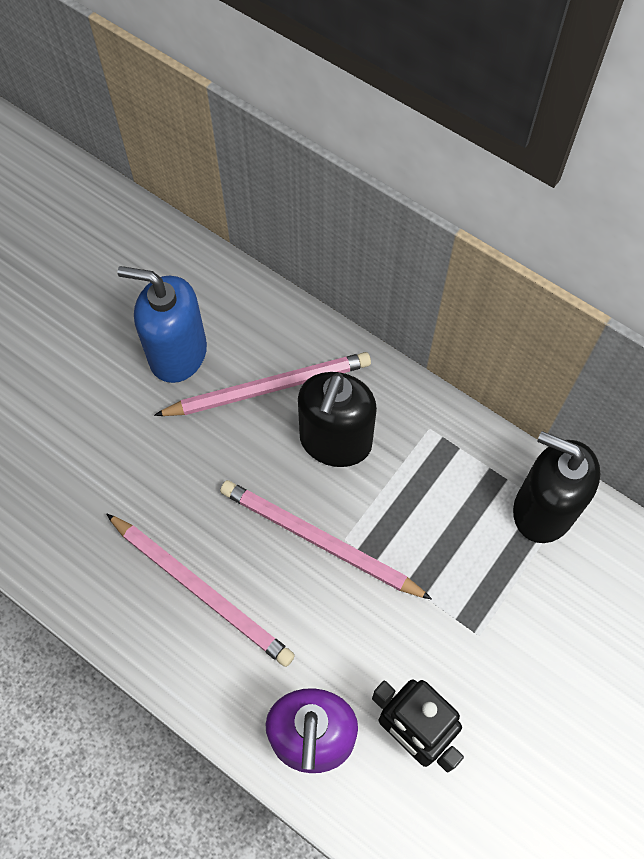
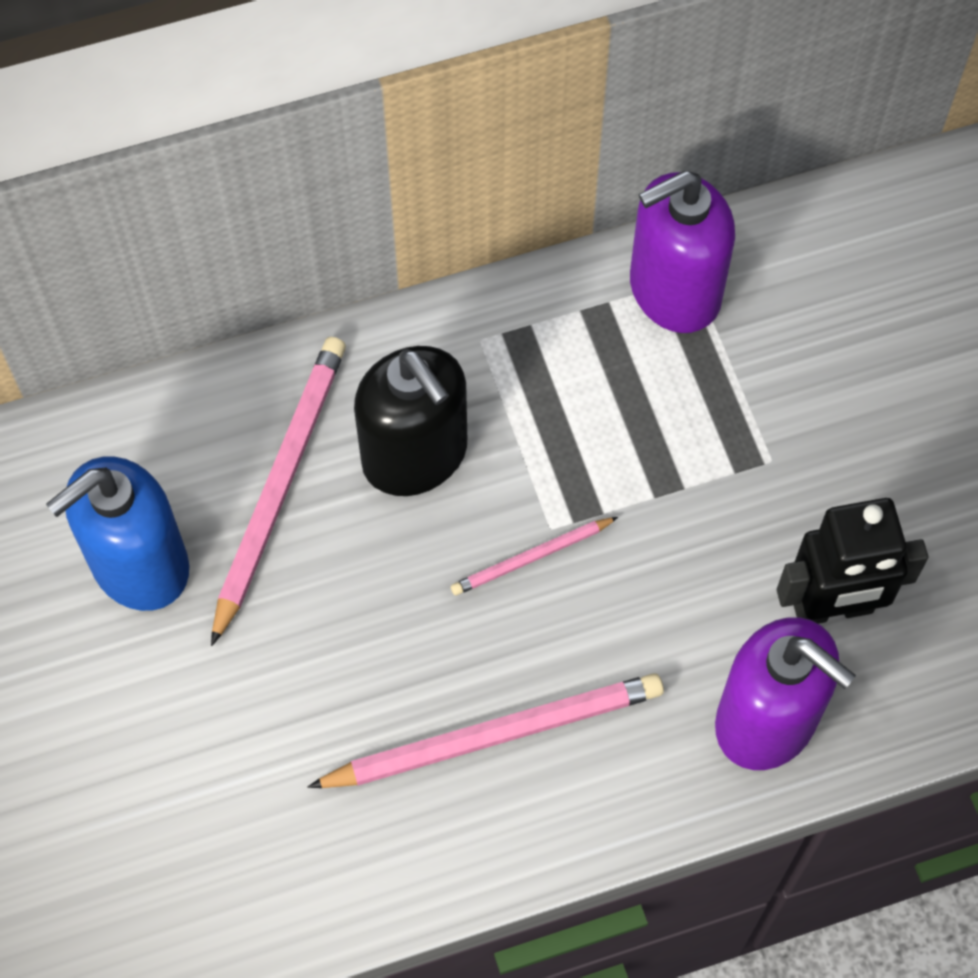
camera: 55 degrees left, 0 degrees up
(319, 541) = (531, 558): pink pencil -> pink pencil, size x0.52
(543, 509) = (674, 291): black soap dispenser -> purple soap dispenser

